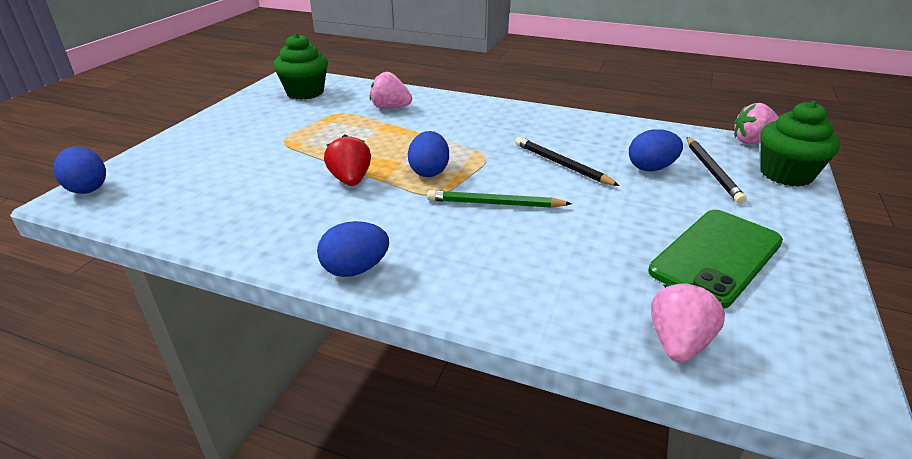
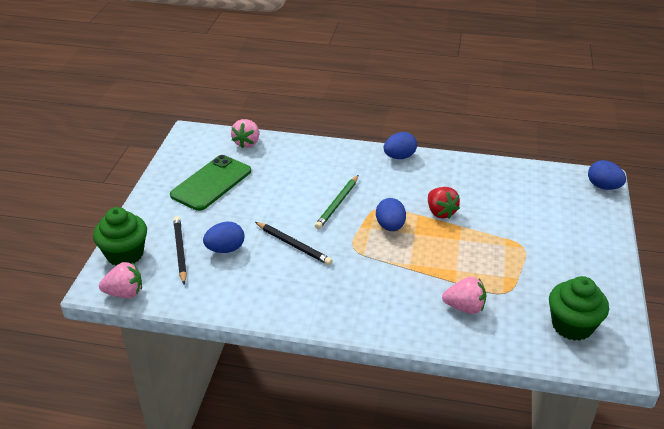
camera: 170 degrees right, 5 degrees up
(494, 204) = (337, 204): green pencil -> green pencil turned 120 degrees clockwise

